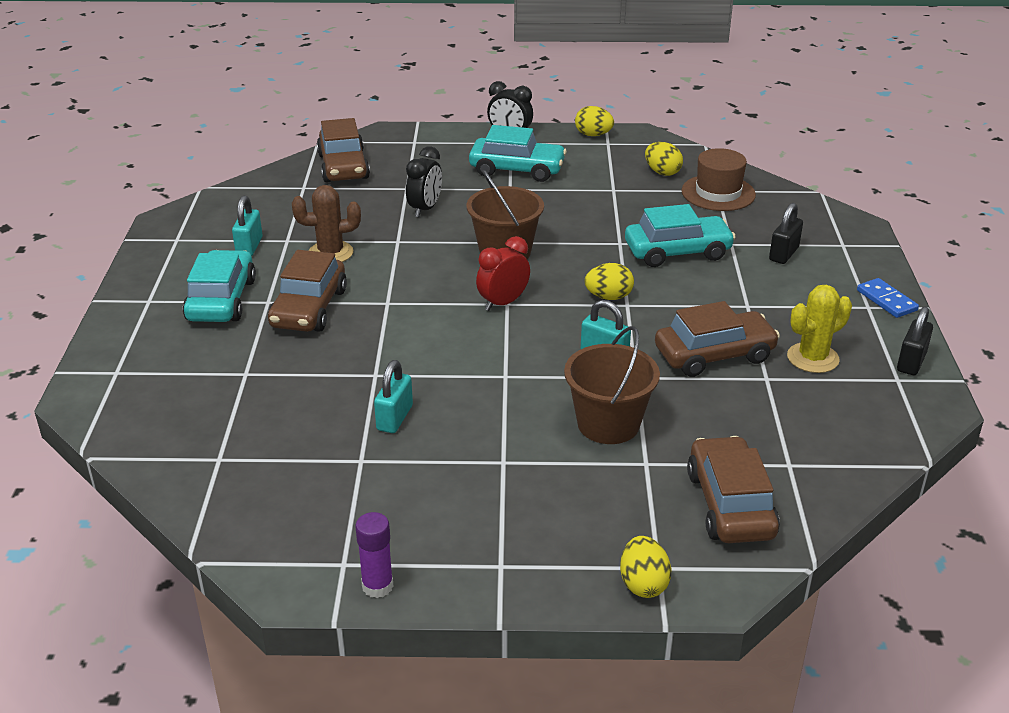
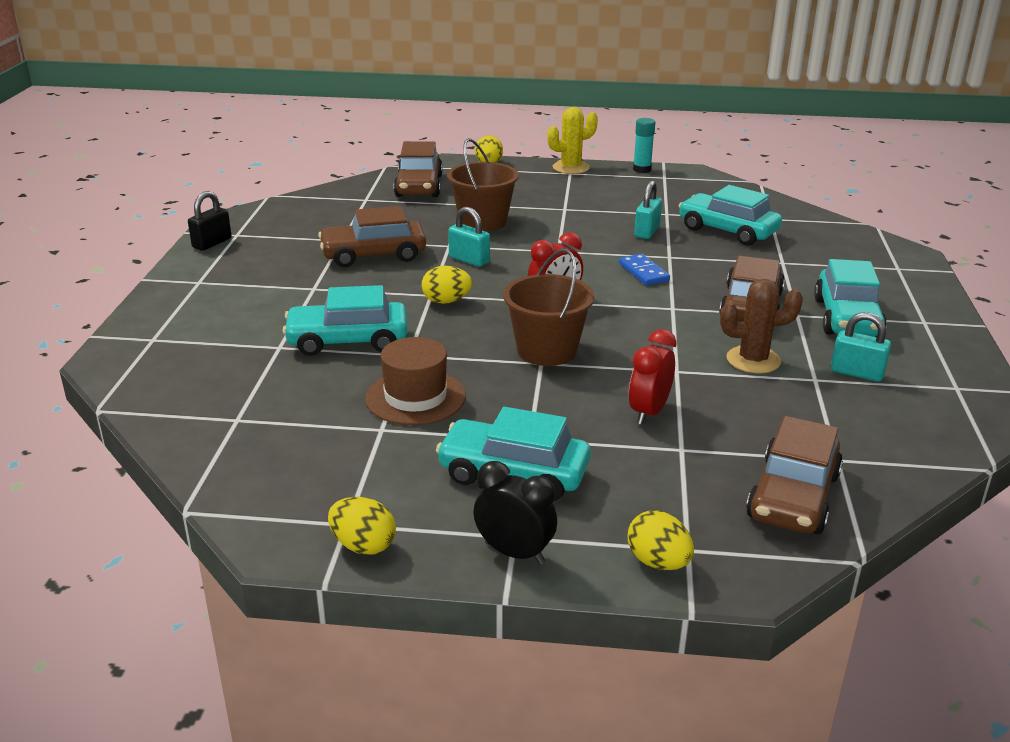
camera: 175 degrees left, 5 degrees down
(249, 247) = (856, 373): turquoise padlock -> turquoise padlock turned 75 degrees counterclockwise
(289, 427) = (727, 231): none -> turquoise car
(343, 167) = (793, 496): brown car -> brown car turned 150 degrees counterclockwise
(377, 586) = (642, 169): purple glue stick -> turquoise glue stick
(425, 209) = (649, 412): black clock -> red clock
(662, 172) = (293, 455): yellow egg -> yellow egg (658, 562)
(718, 193) = (239, 414): brown hat -> brown hat (415, 397)
(783, 254) = (230, 332): black padlock -> none
(812, 358) = (291, 249): yellow cactus -> yellow cactus (571, 168)
(886, 300) = (175, 285): blue domino -> blue domino (643, 272)

